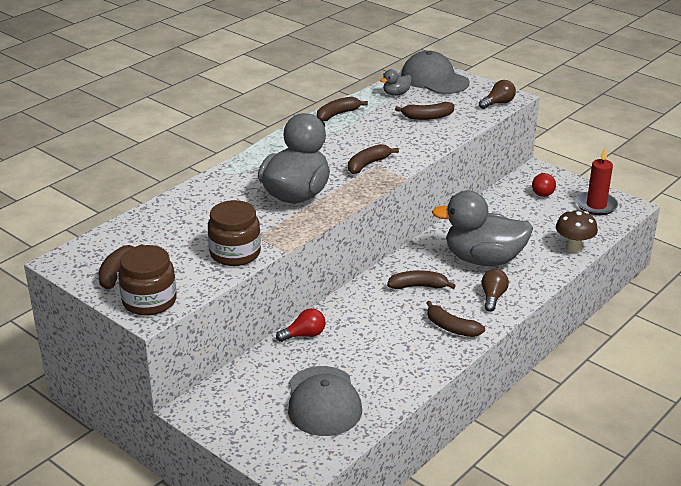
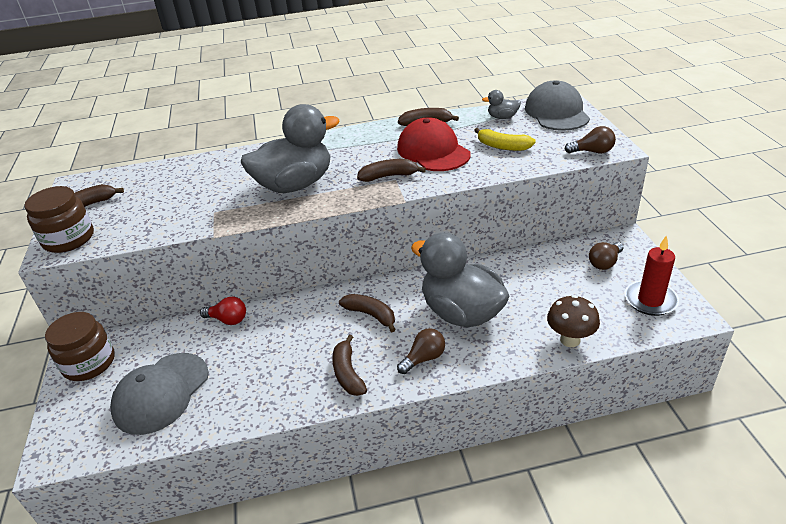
camera: 40 degrees right, 5 degrees up
(235, 253) = (178, 221): brown jar -> brown jar (89, 363)
(376, 135) = (433, 151): none -> red cap
(427, 117) = (502, 146): brown banana -> yellow banana
(542, 191) = (605, 263): red light bulb -> brown light bulb

